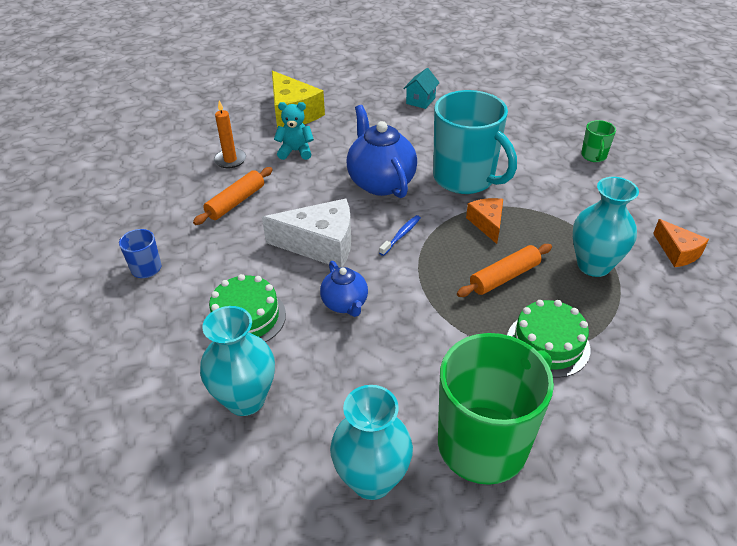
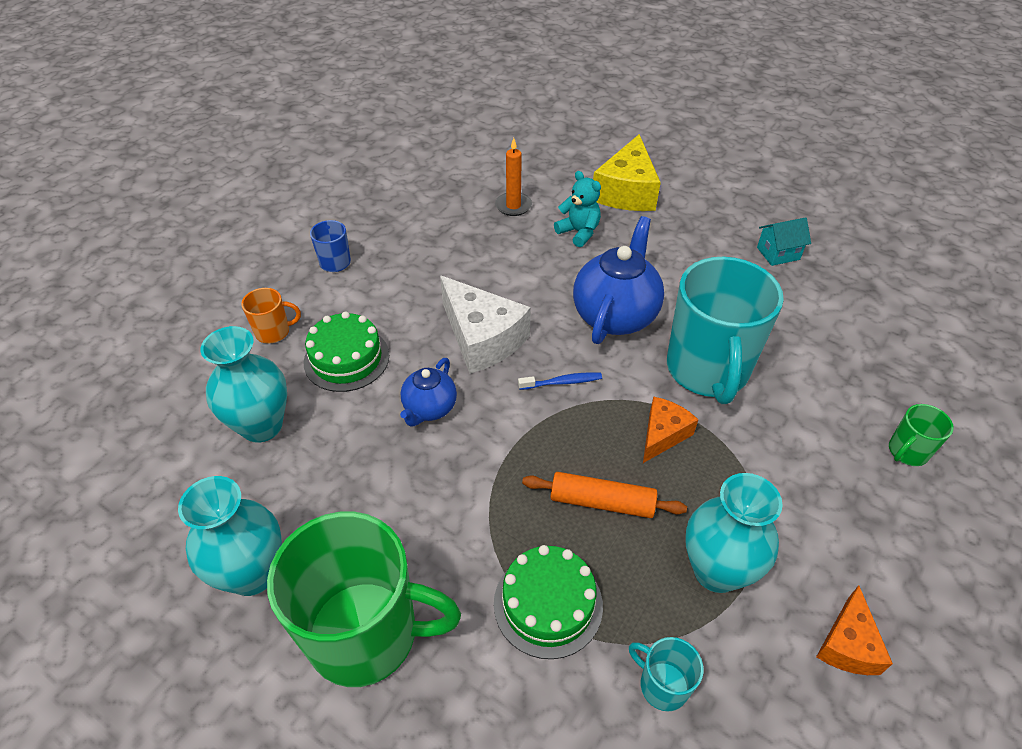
camera: 45 degrees right, 5 degrees up
(164, 340) = (274, 332): none -> orange mug
(236, 202) = (467, 249): orange rolling pin -> none
(640, 332) = (662, 685): none -> turquoise mug

